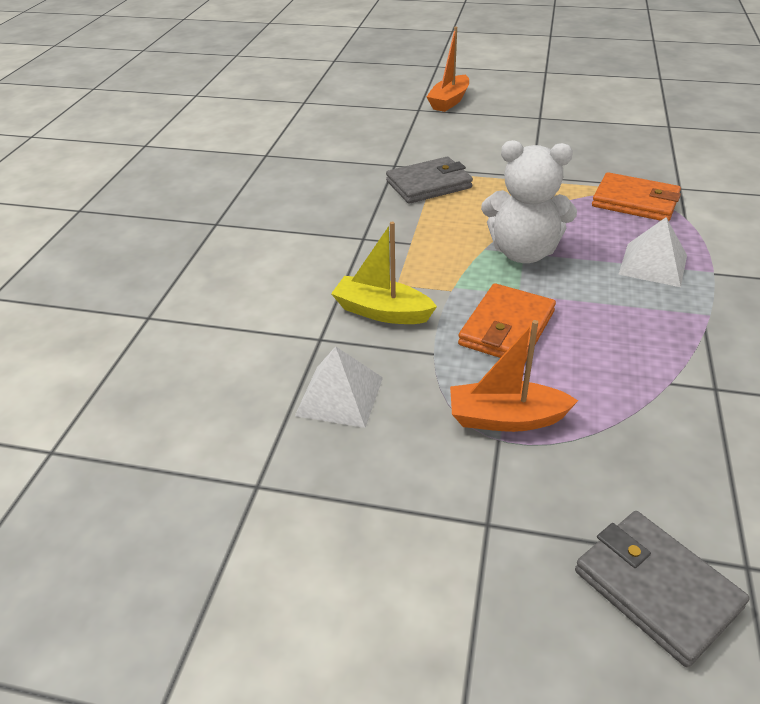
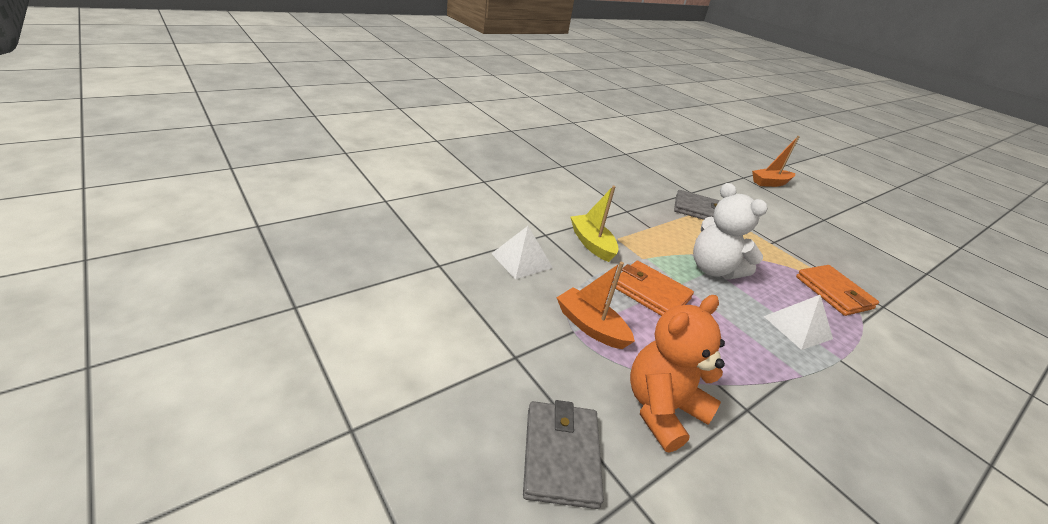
camera: 35 degrees right, 5 degrees down
(507, 328) = (650, 293): orange wallet -> orange wallet turned 60 degrees clockwise
(664, 453) = (662, 409): none -> orange teddy bear

